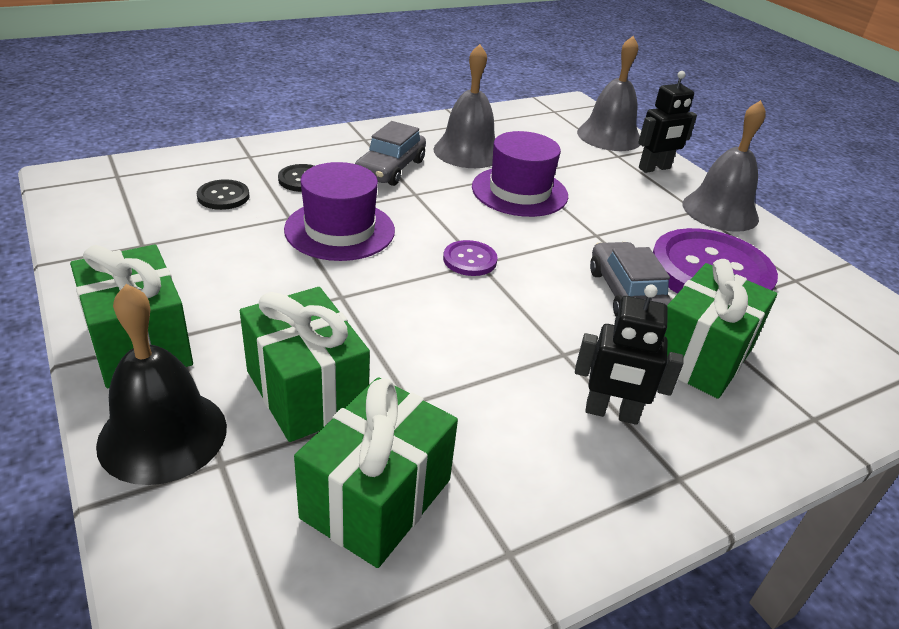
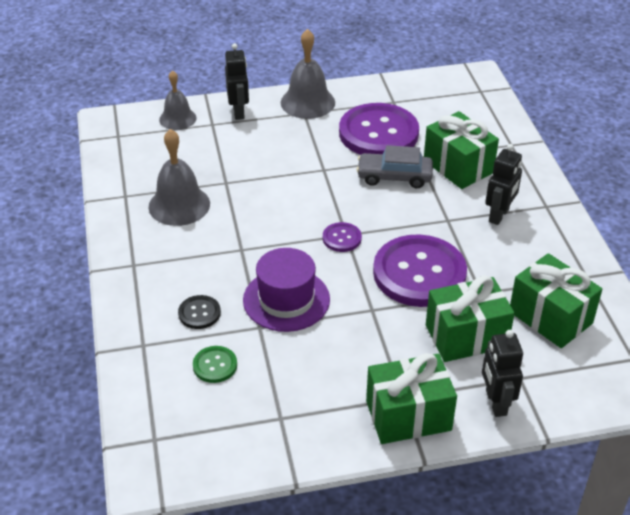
camera: 70 degrees left, 5 degrees up
(163, 435) = (495, 403): black bell -> black robot
(223, 196) = (215, 365): black button -> green button
(390, 168) = (195, 256): grey car -> none
(430, 333) = (419, 273): none -> purple button
(519, 191) = (254, 191): purple hat -> none
(609, 136) = (177, 118): grey bell -> grey bell, size x0.67

